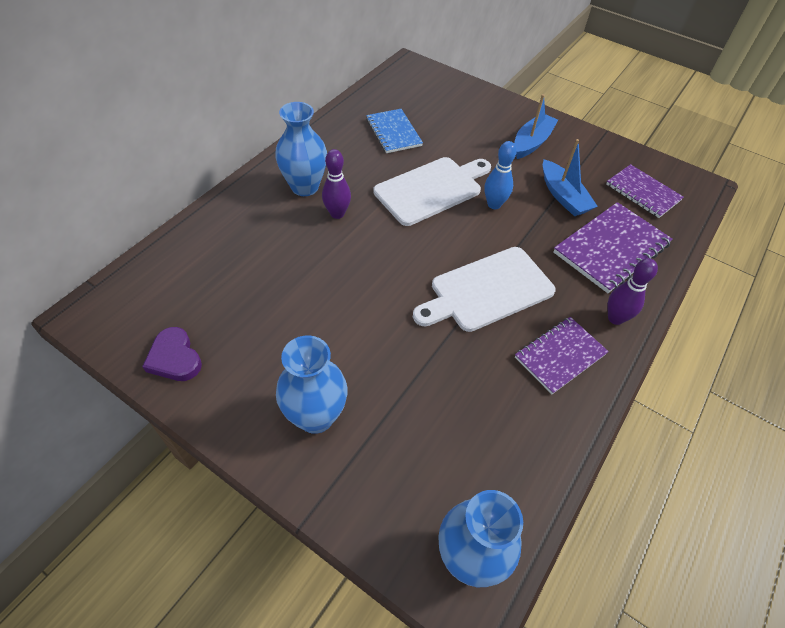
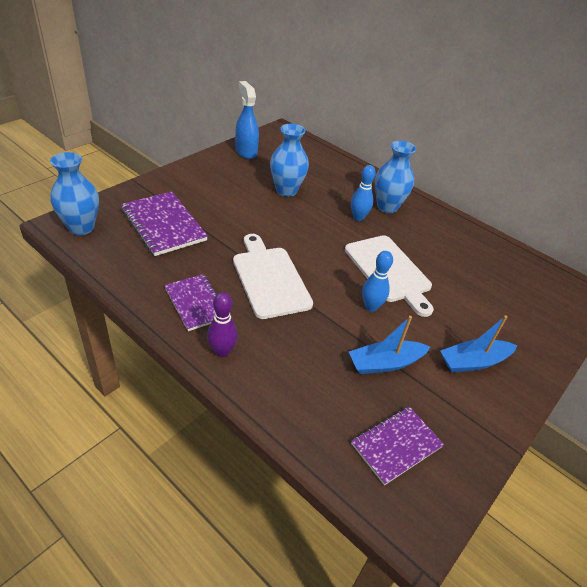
camera: 95 degrees right, 10 degrees down
(174, 358) = (246, 151): purple heart -> blue spray bottle
(316, 416) = (191, 189): blue vase -> blue vase (286, 190)
(337, 214) = (358, 218): purple bowling pin -> blue bowling pin
(393, 132) = (466, 262): blue notebook -> none
(531, 142) = (473, 362): blue boat -> blue boat turned 120 degrees clockwise
(611, 248) = (307, 379): purple notebook -> purple notebook (163, 225)

